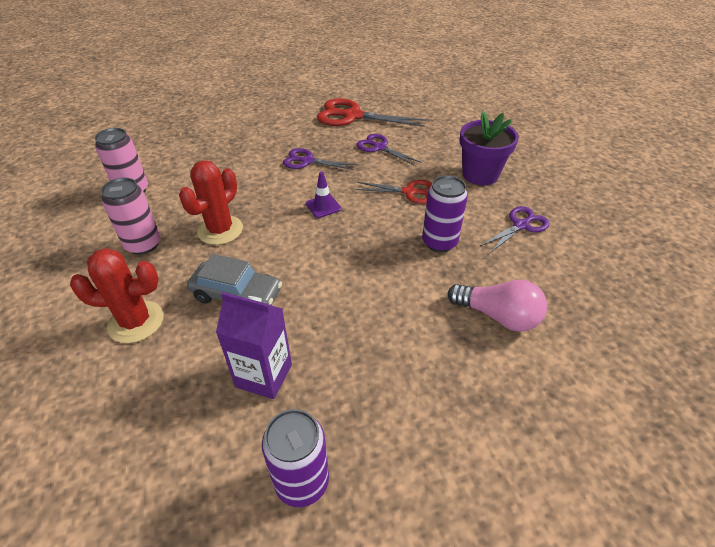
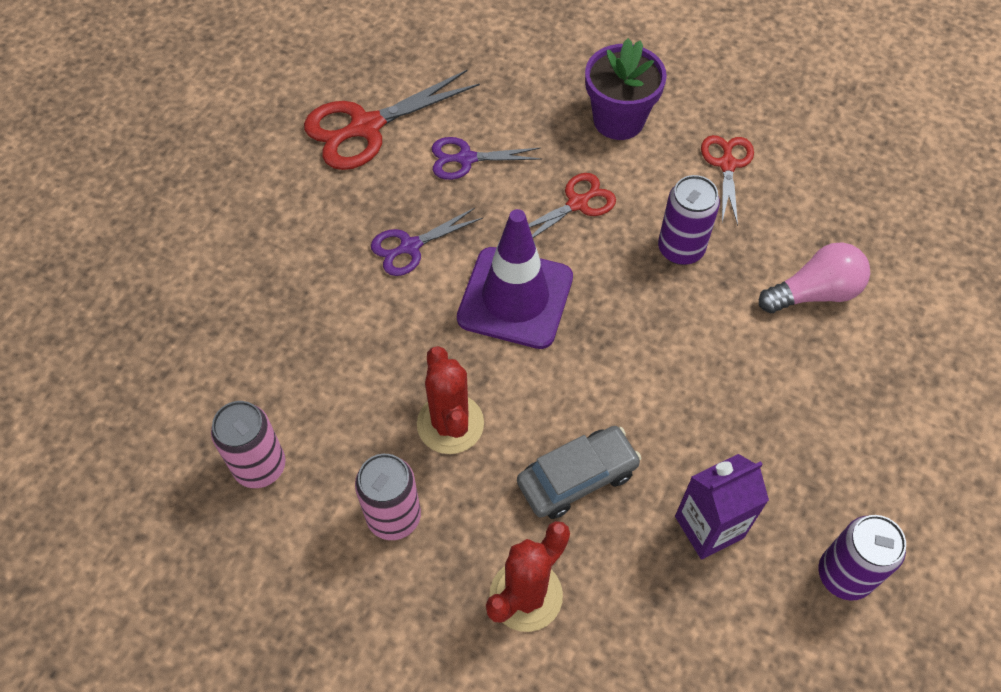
camera: 45 degrees left, 15 degrees up
(323, 206) = (515, 298): purple traffic cone -> purple traffic cone, size x2.33
(521, 225) = (727, 165): purple scissors -> red scissors

